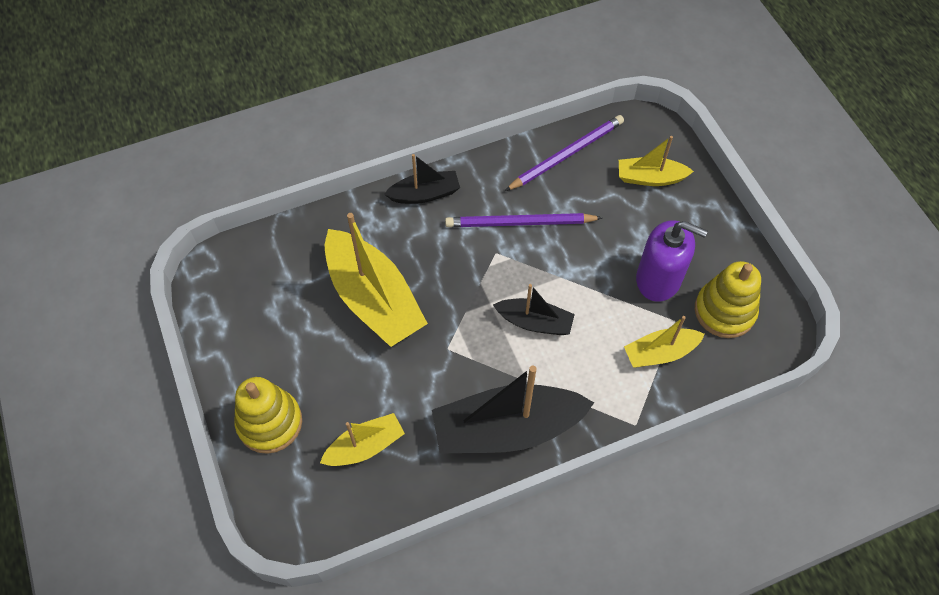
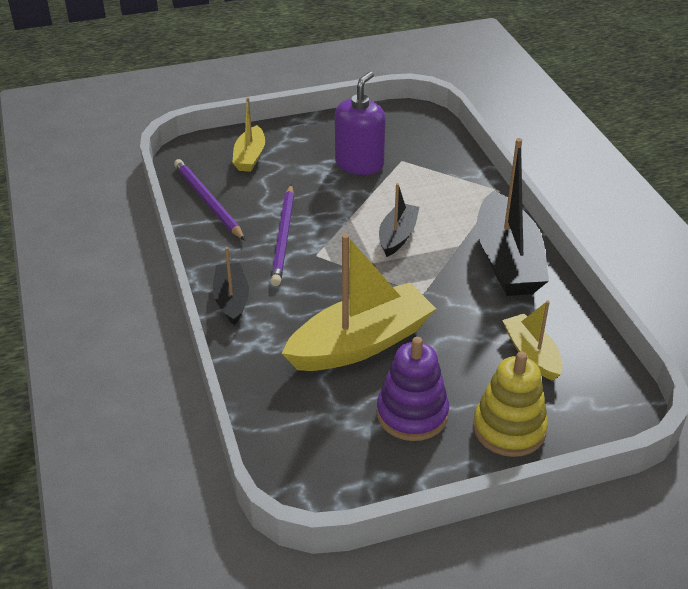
camera: 85 degrees left, 20 degrees down
(288, 344) = (412, 414): none -> purple stacking toy
(660, 353) = (432, 171): yellow boat -> none
(724, 311) = (394, 135): yellow stacking toy -> none

